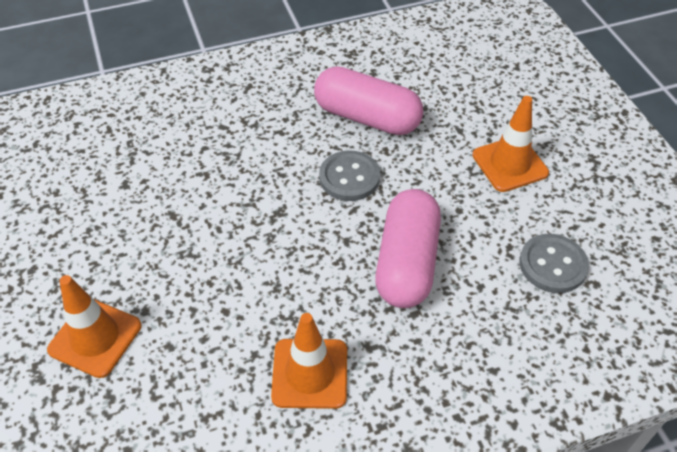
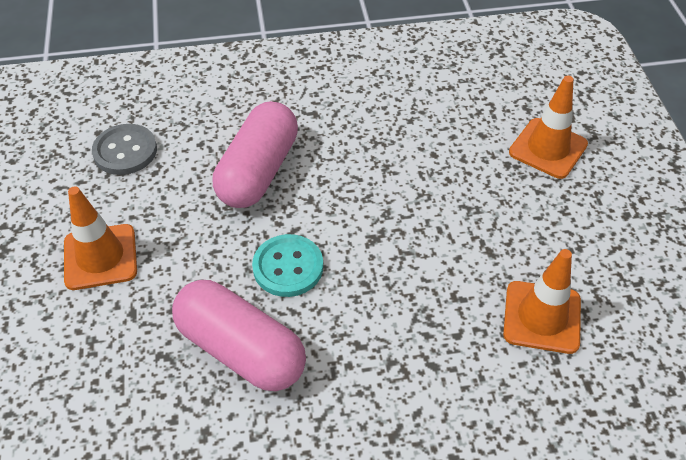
camera: 170 degrees left, 0 degrees up
(310, 373) = (366, 102): orange traffic cone -> orange traffic cone (542, 317)
(349, 177) = (288, 267): grey button -> turquoise button

